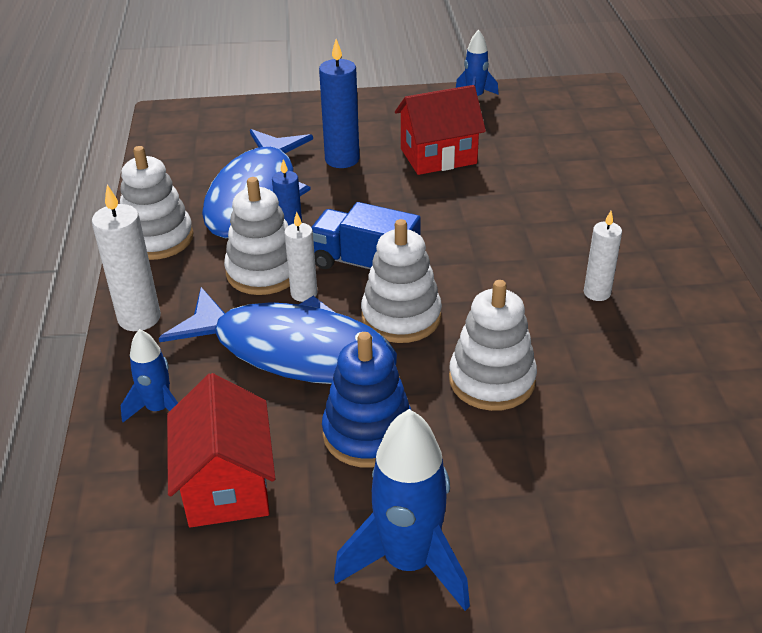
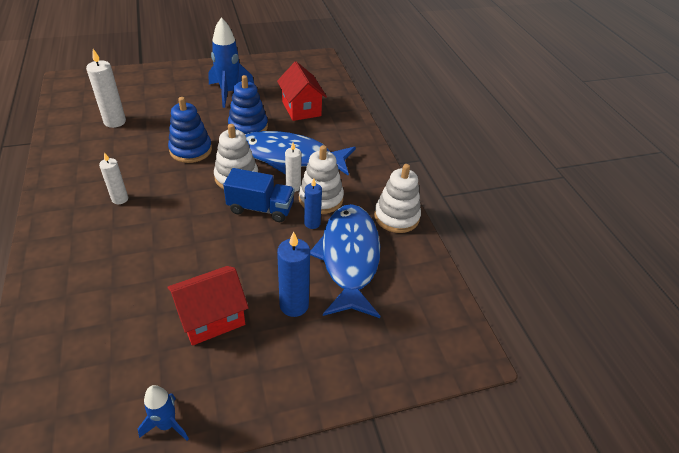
camera: 165 degrees right, 5 degrees up
(139, 318) = (375, 168): white candle -> white candle (115, 122)
(159, 409) = (341, 130): blue rocket -> none
(492, 380) = (191, 150): white stacking toy -> blue stacking toy

